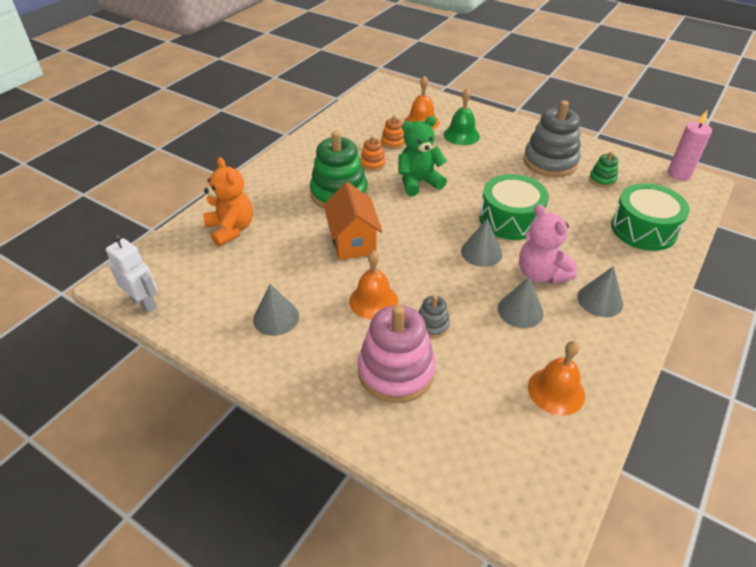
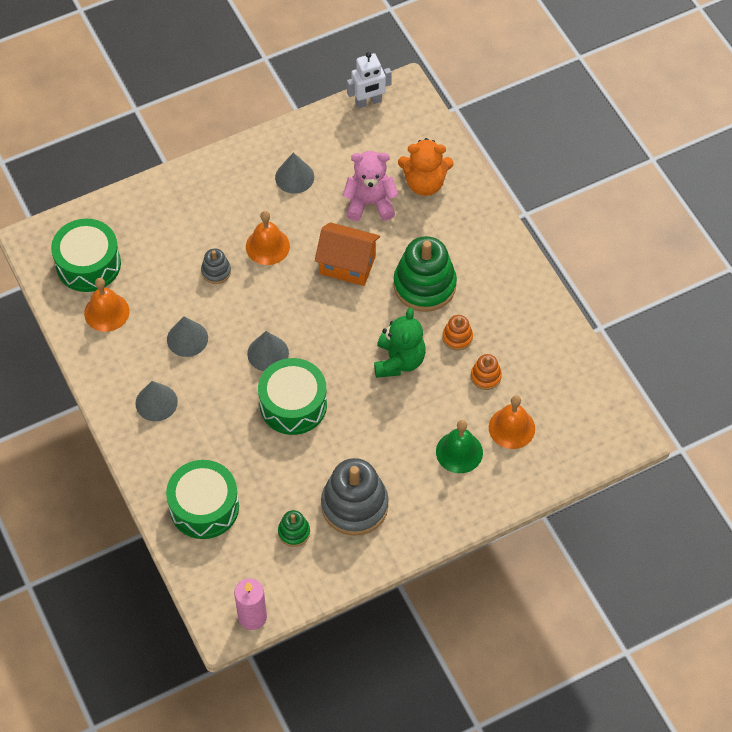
camera: 120 degrees right, 15 degrees up
(396, 371) = (192, 227): pink stacking toy -> none
(519, 444) = (88, 264): none -> green drum
(540, 274) = (212, 380): pink teddy bear -> pink teddy bear (370, 203)

